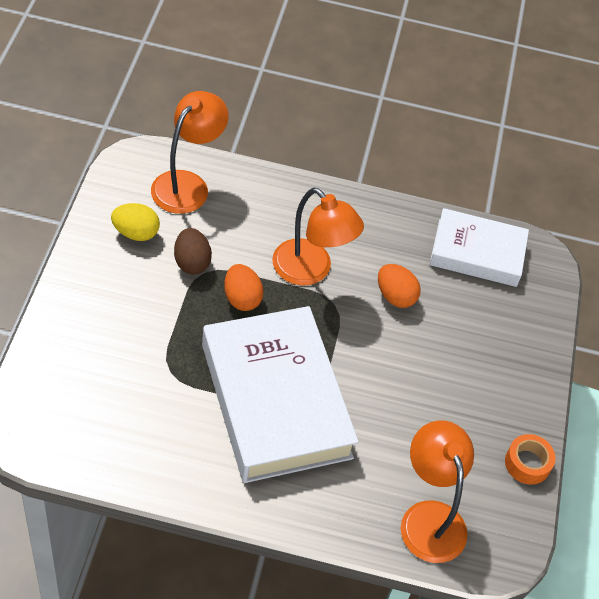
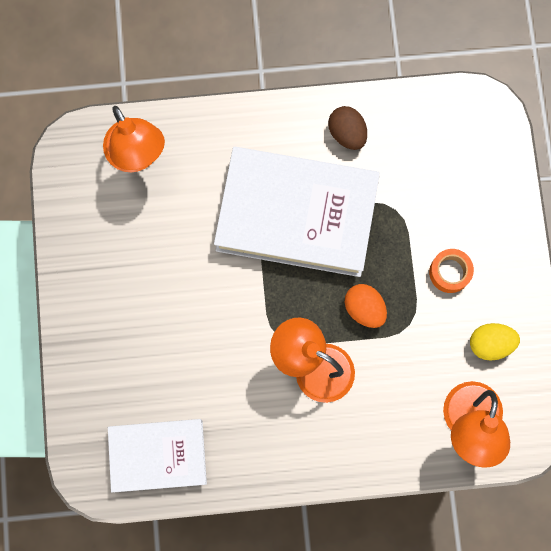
camera: 170 degrees right, 25 degrees up
(191, 262) = (425, 331): brown egg -> brown egg (347, 133)
(275, 400) = (296, 215): white book -> white book turned 45 degrees counterclockwise
(395, 296) = (225, 368): orange egg -> none
(527, 463) = (65, 236): orange tape -> orange tape (449, 272)

